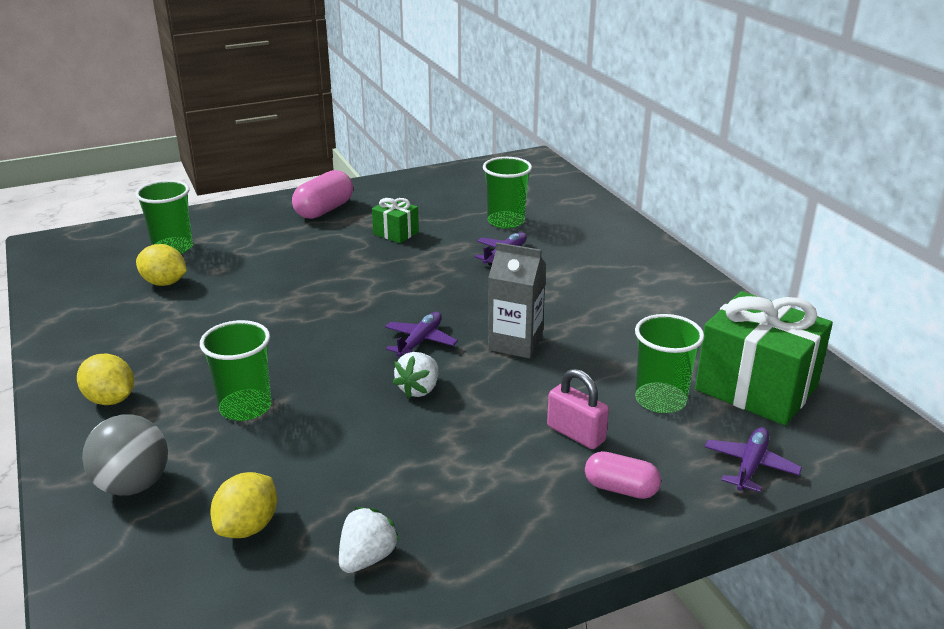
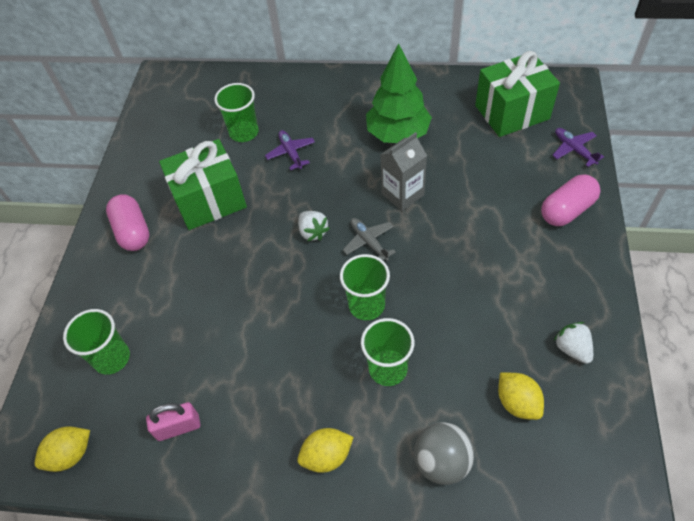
camera: 55 degrees left, 25 degrees up
(164, 283) = (170, 379): yellow lemon -> yellow lemon (71, 454)
(396, 233) = (210, 200): green gift -> green gift, size x2.08
(419, 389) = (424, 264): white strawberry -> white strawberry (313, 232)
(420, 341) = (369, 242): purple plane -> grey plane
(576, 434) = (510, 207): pink padlock -> pink padlock (178, 427)
(609, 312) = (397, 134): none -> green tree
(621, 488) = (567, 210): pink capsule -> pink capsule, size x1.52
(660, 400) = (500, 156): green cup -> green cup (366, 305)

